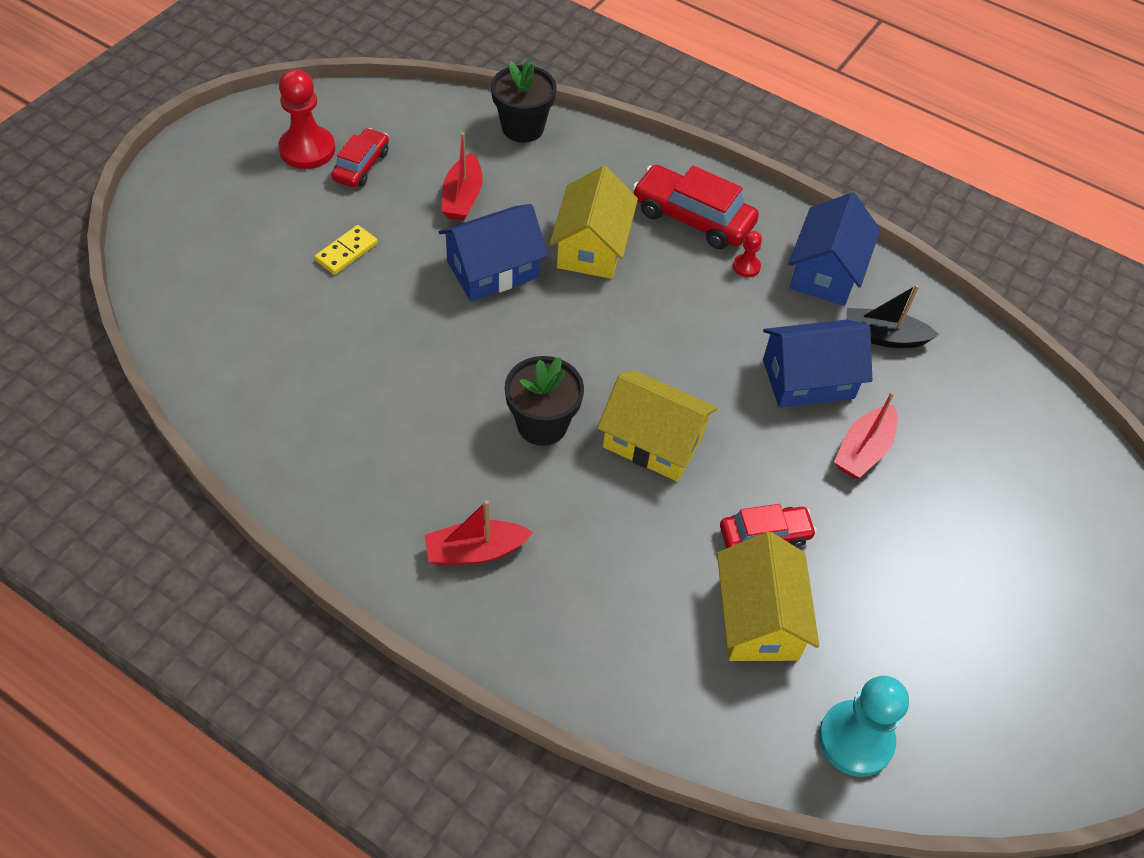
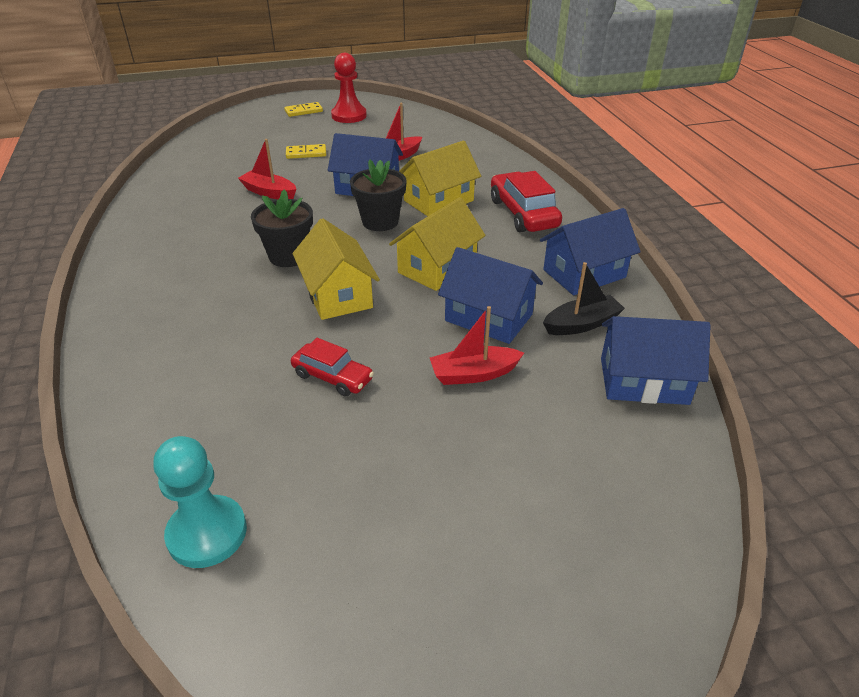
camera: 45 degrees right, 15 degrees down
(233, 171) = (303, 111): none -> yellow domino
(361, 166) = (365, 129): red car -> none
(475, 551) = (165, 287): red boat -> red boat (269, 192)
(522, 128) = (474, 144): black flower pot -> black flower pot (380, 222)
(746, 266) = (527, 248): red pawn -> none
(758, 618) = (258, 416): yellow house -> yellow house (437, 267)
(883, 337) = (581, 324): black boat -> black boat turned 105 degrees clockwise
(980, 369) = (643, 381): none -> blue house

